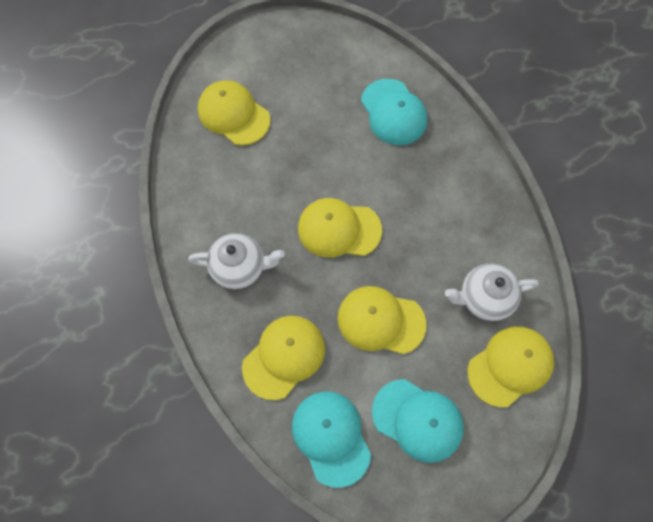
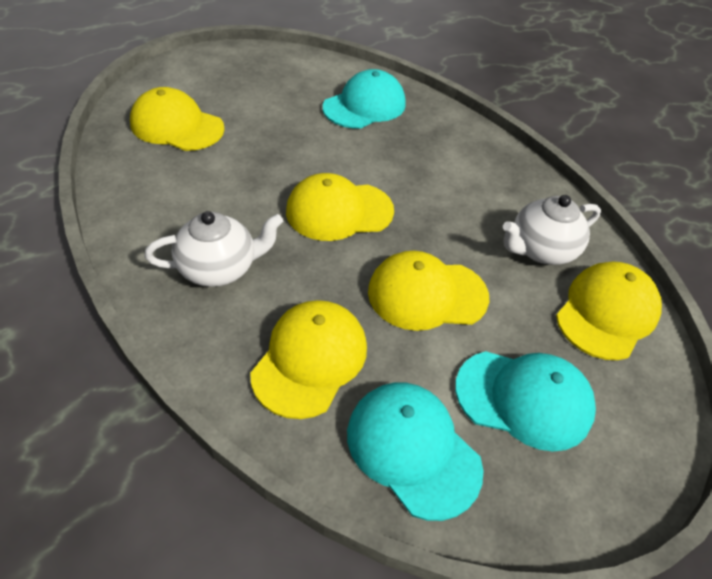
camera: 20 degrees left, 20 degrees down
(393, 112) = (364, 106): turquoise cap -> turquoise cap turned 90 degrees counterclockwise

